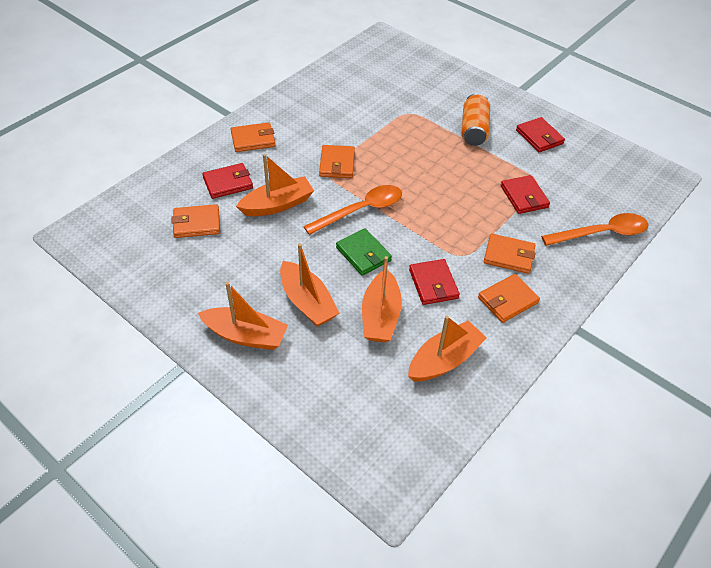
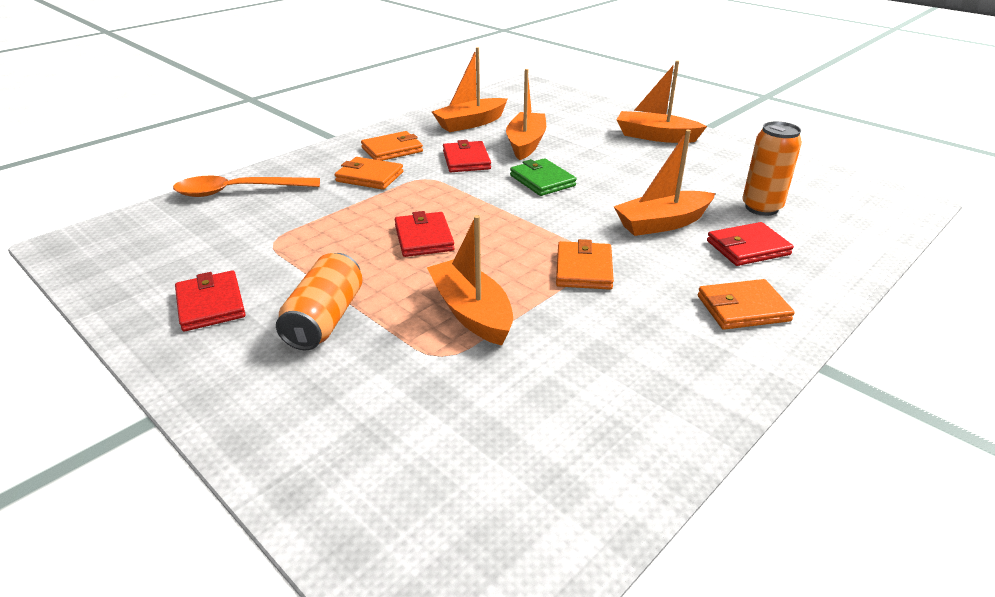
camera: 175 degrees left, 15 degrees down
(197, 223) = (761, 208): orange wallet -> orange can
(307, 302) = (601, 152): orange boat -> orange boat (471, 312)
(361, 210) = (545, 216): orange spoon -> none
(524, 197) = (308, 226): red wallet -> red wallet (424, 238)

